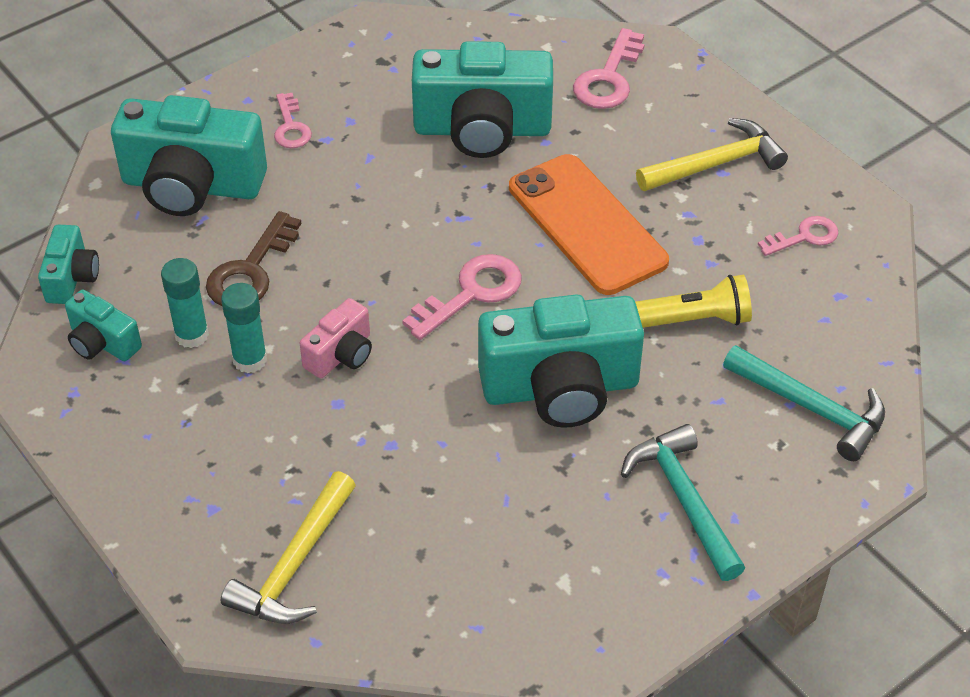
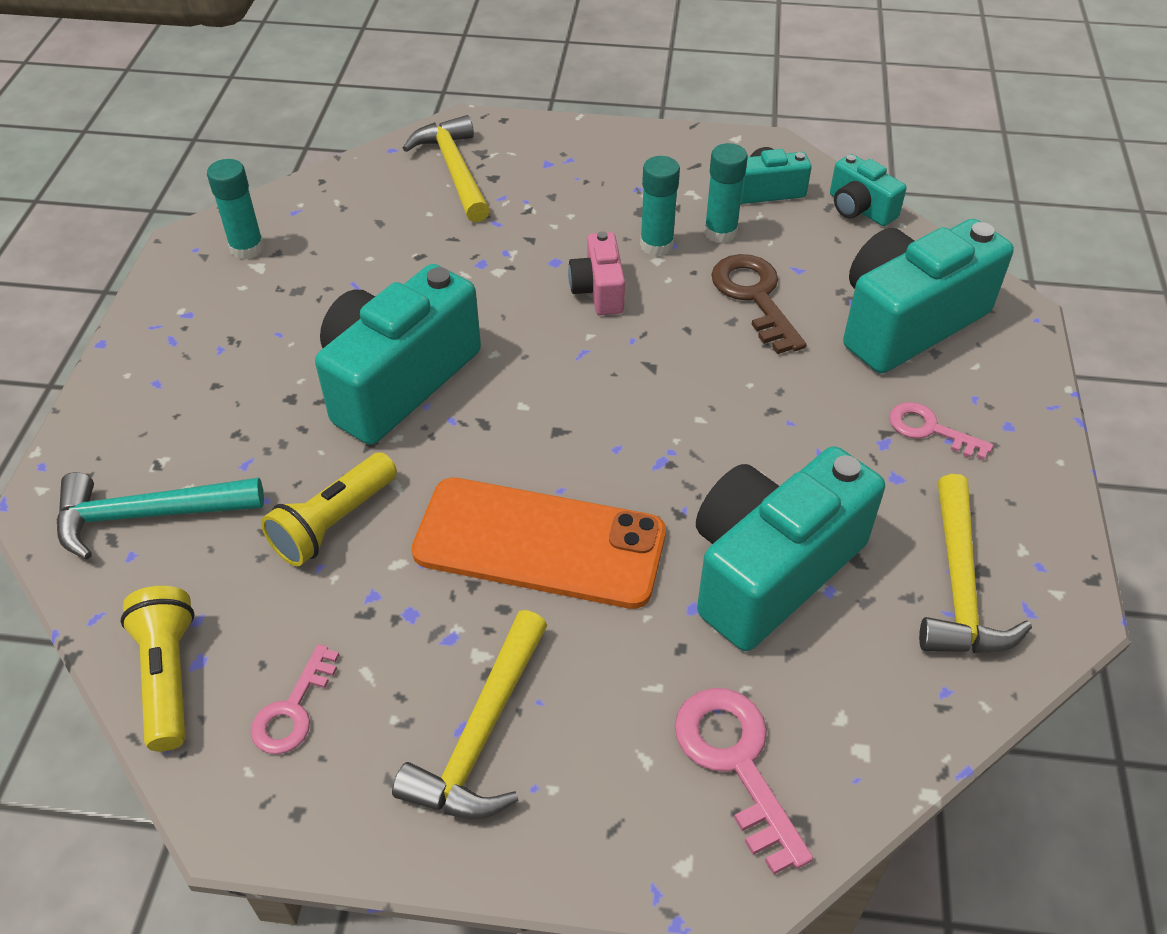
camera: 135 degrees right, 0 degrees up
(403, 62) = (959, 586): none -> yellow hammer
(471, 293) = (562, 402): pink key -> none
(556, 612) = (247, 248): none -> turquoise glue stick
(683, 499) = (211, 369): turquoise hammer -> none
(862, 298) = (168, 676): none -> yellow flashlight

